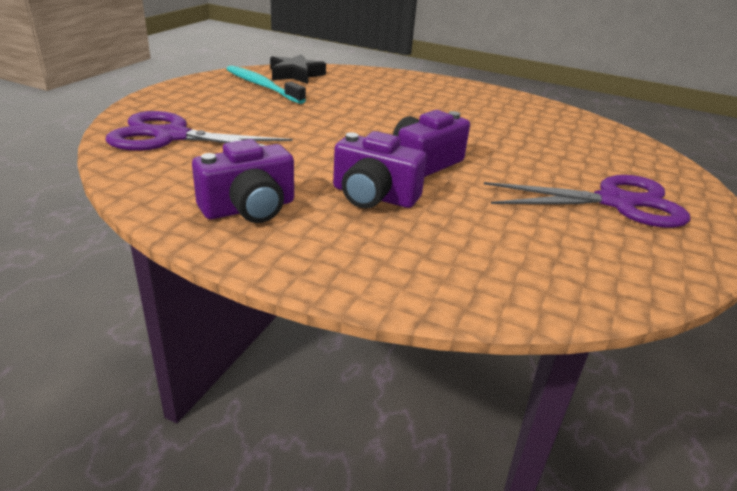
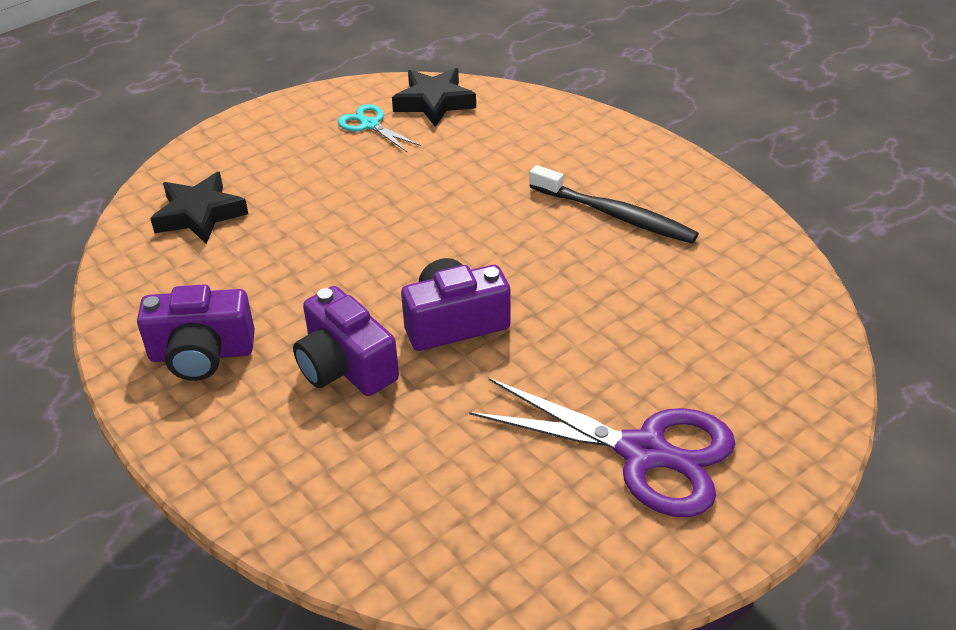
camera: 30 degrees right, 10 degrees up
(172, 136) = (199, 214): purple scissors -> black star
(262, 86) = (370, 125): turquoise toothbrush -> turquoise scissors
(462, 107) = (615, 215): none -> black toothbrush

